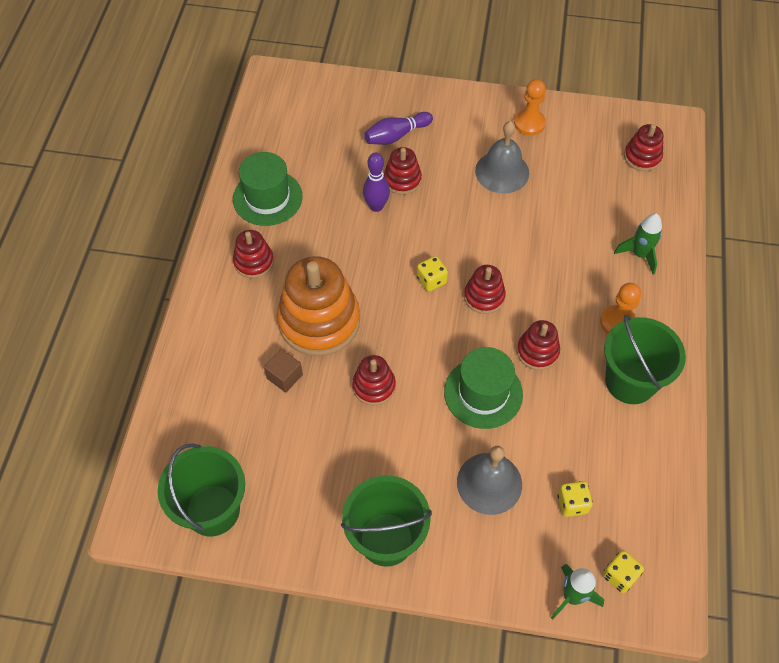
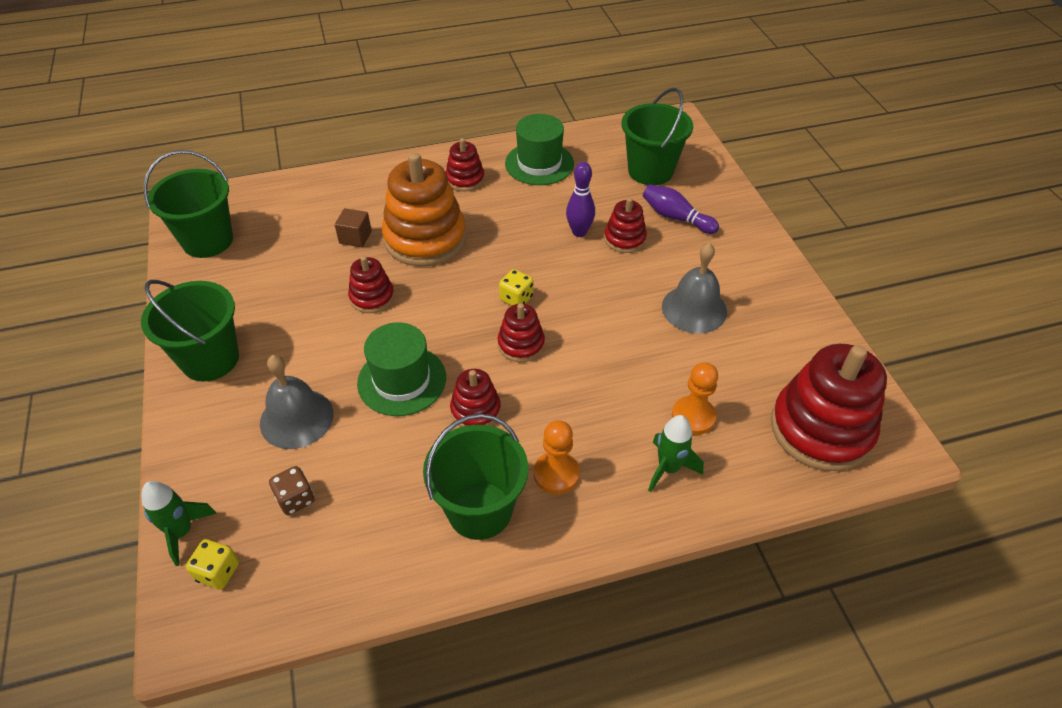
camera: 65 degrees right, 10 degrees down
(328, 125) = (650, 171): none -> green bucket
(529, 123) = (780, 310): orange pawn -> orange pawn (693, 416)
(572, 504) = (295, 499): yellow dice -> brown dice
(642, 157) = (821, 429): red stacking toy -> red stacking toy, size x1.97

